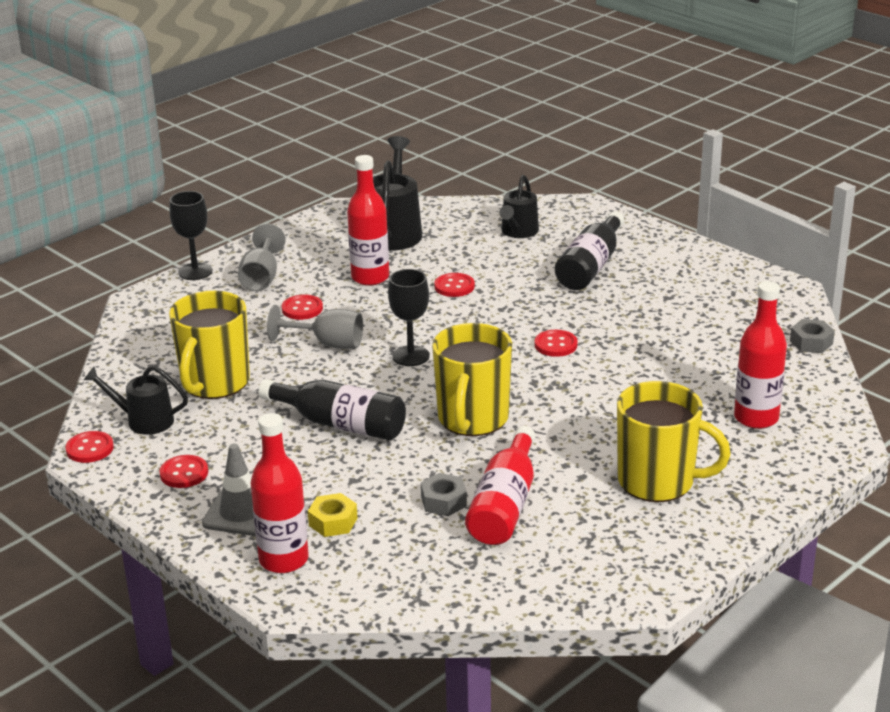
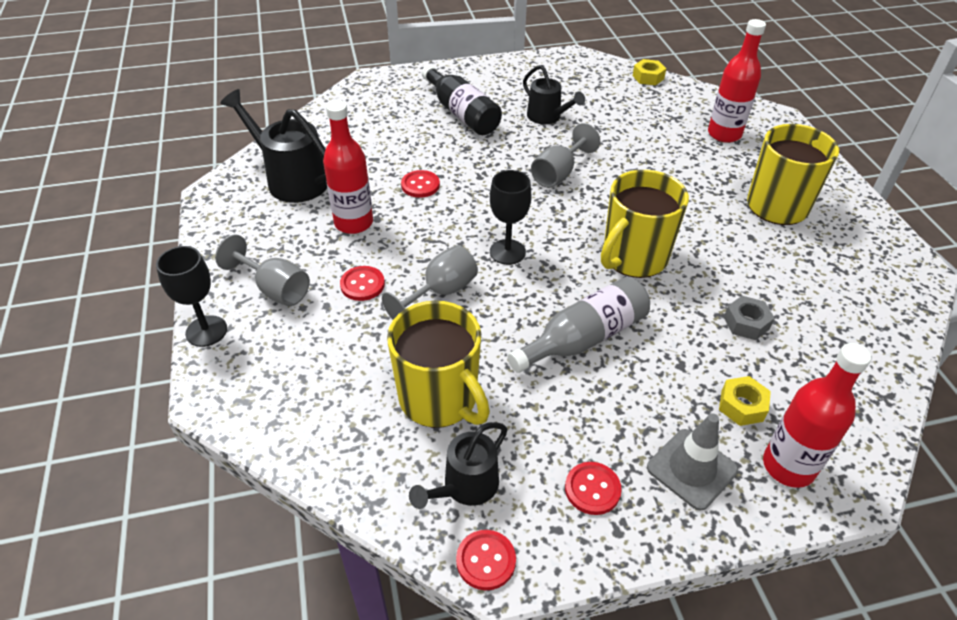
camera: 60 degrees left, 15 degrees up
(340, 424) = (584, 338): black bottle -> grey bottle
(472, 419) = (633, 258): yellow mug -> yellow mug turned 90 degrees clockwise
(504, 505) = (769, 291): red bottle -> none
(518, 232) = (372, 122): black watering can -> black watering can (547, 117)
(556, 345) = (558, 174): red button -> grey goblet
(811, 342) = (648, 77): grey nut -> yellow nut

